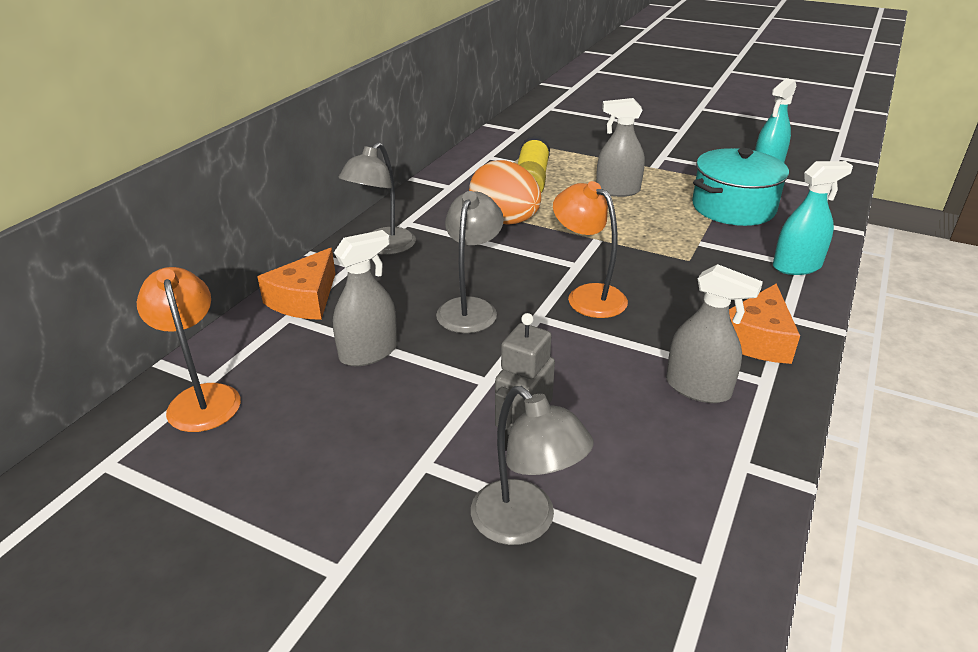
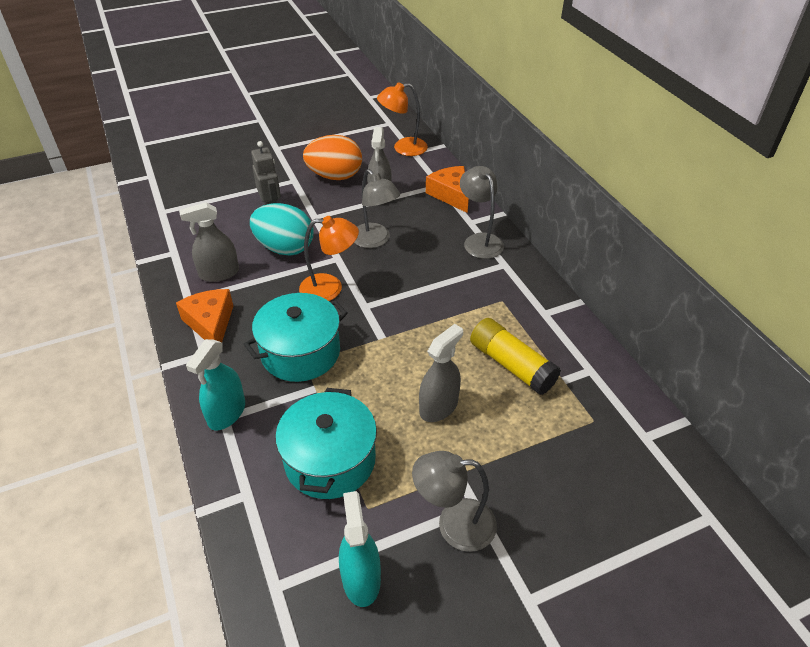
camera: 130 degrees right, 10 degrees up
(202, 398) = (403, 148): orange lamp -> orange lamp turned 150 degrees clockwise
(505, 221) = (457, 309): orange egg -> orange egg (335, 176)
(524, 524) = (236, 187): grey lamp -> grey lamp (454, 524)
(579, 366) = (285, 248): none -> turquoise egg
(684, 267) = (300, 352): none -> turquoise pot

